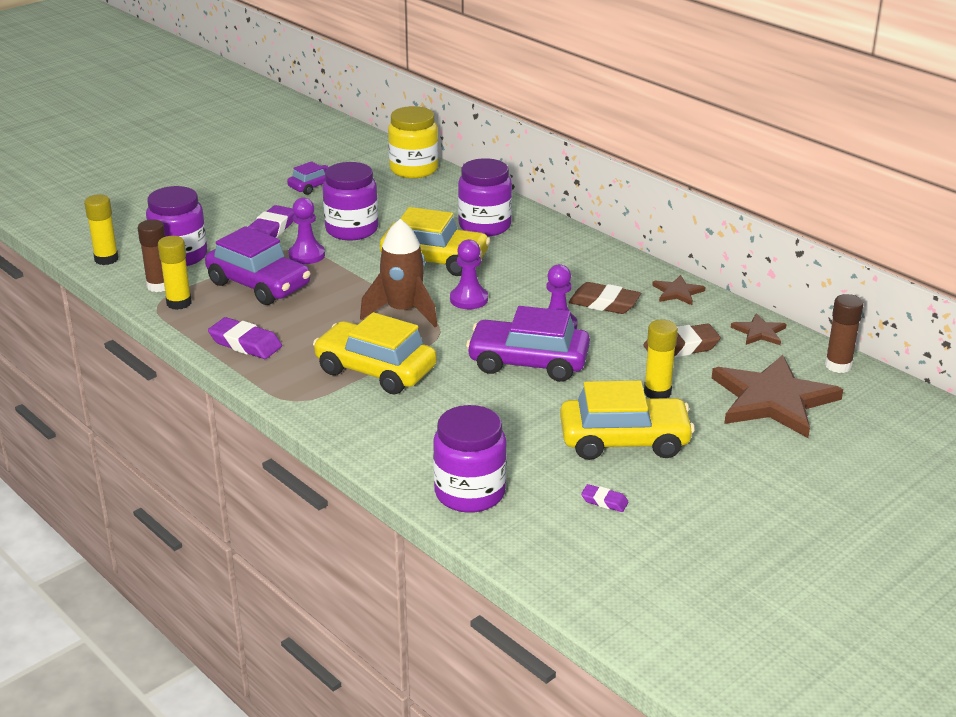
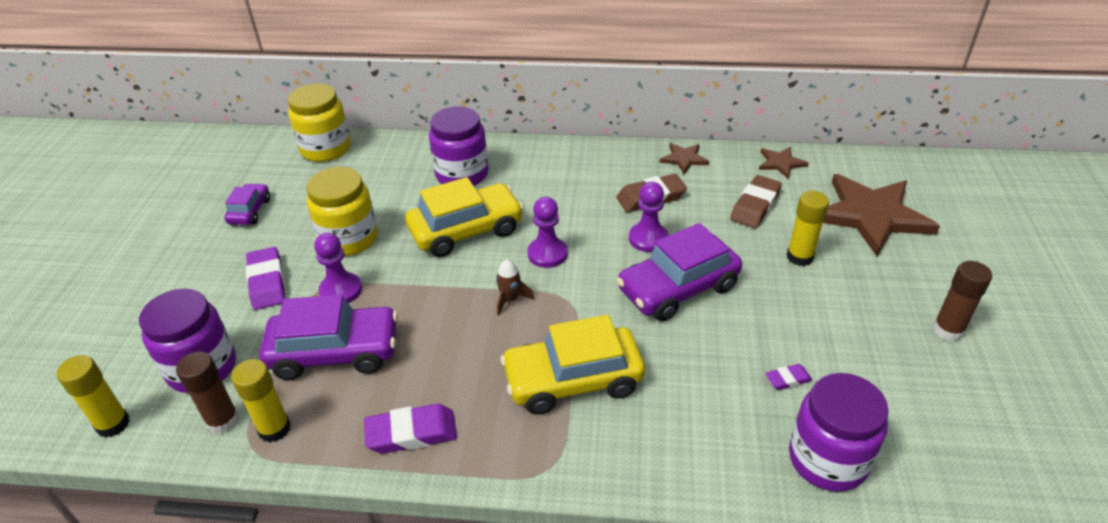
camera: 40 degrees left, 10 degrees up
(352, 230) = (349, 239): purple jar -> yellow jar
(403, 311) = (510, 300): brown rocket -> brown rocket, size x0.49
(604, 501) = (919, 389): purple eraser -> purple eraser (788, 379)
(624, 440) = (845, 318): yellow car -> none
(838, 365) = (861, 163): brown glue stick -> brown glue stick (948, 330)

